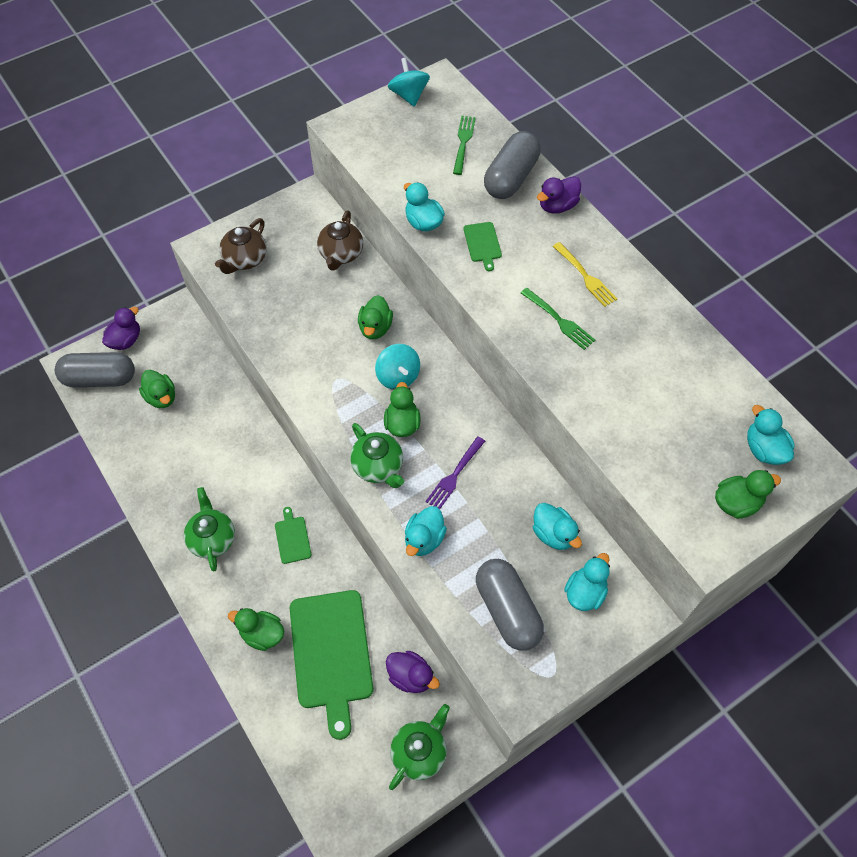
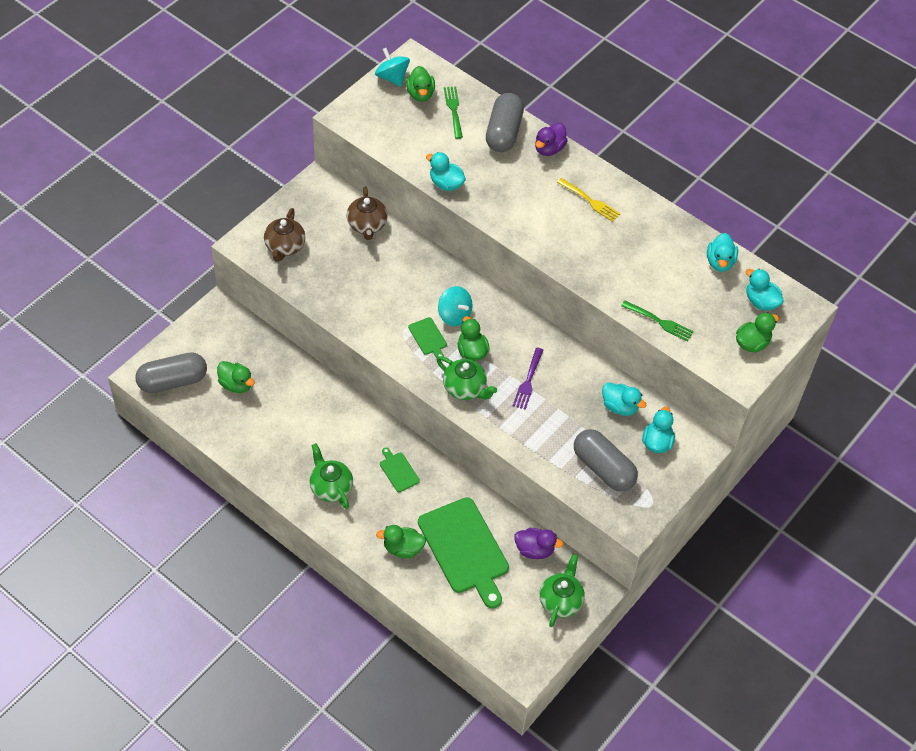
camera: 20 degrees left, 5 degrees down
(126, 340) = (181, 343): purple duck -> none
(375, 328) = (420, 280): green duck -> green duck (420, 94)
(424, 539) = (521, 433): turquoise duck -> turquoise duck (720, 262)
(482, 244) = (500, 191): green cutting board -> green cutting board (428, 337)
(558, 320) = (580, 239): green fork -> green fork (659, 321)

